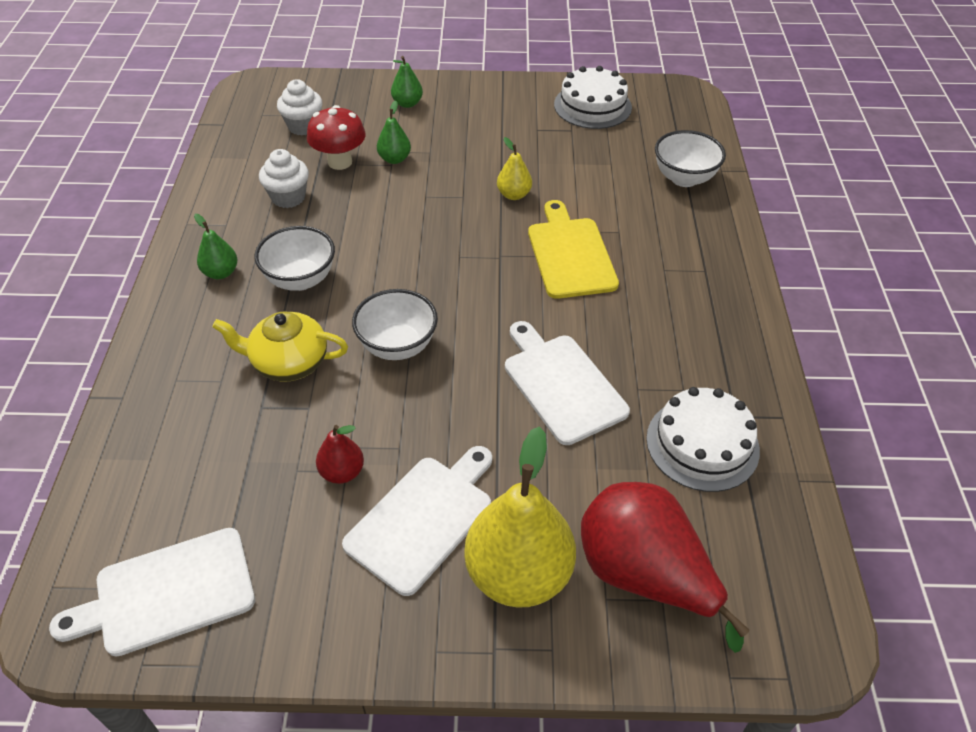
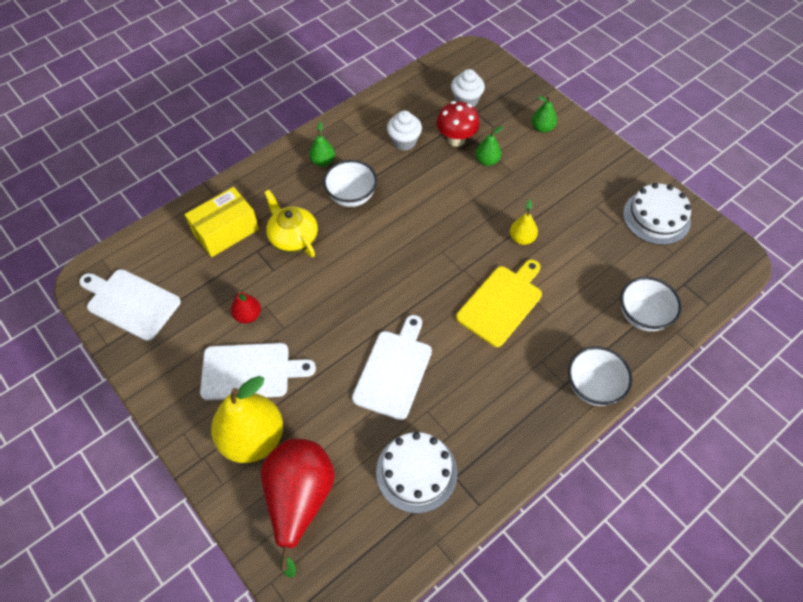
camera: 50 degrees right, 10 degrees up
(194, 419) = (226, 231): none -> yellow box
(397, 346) = (348, 274): white bowl -> white bowl (593, 387)

